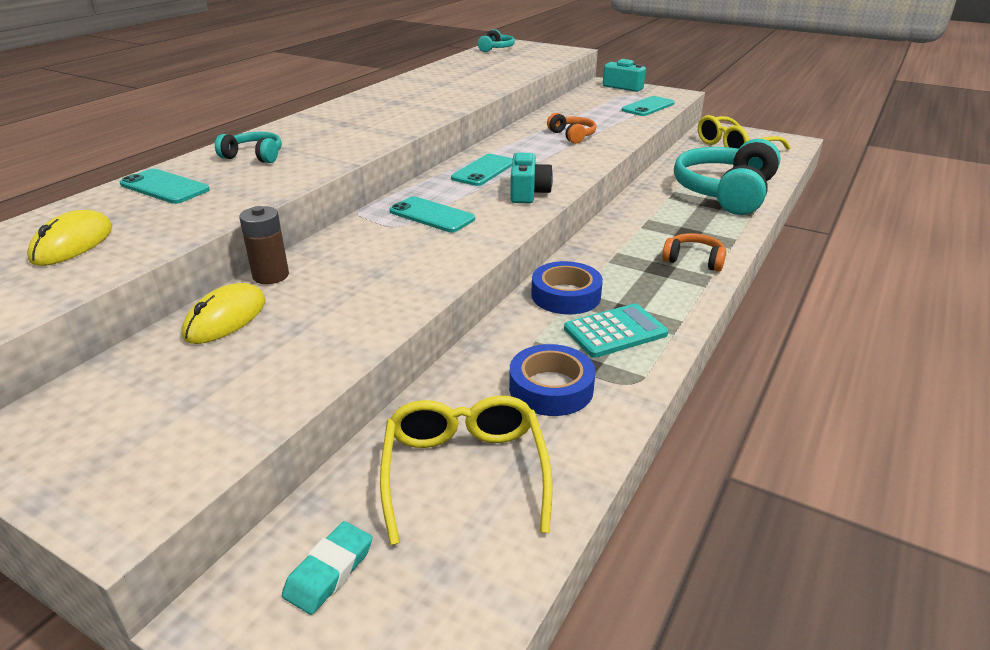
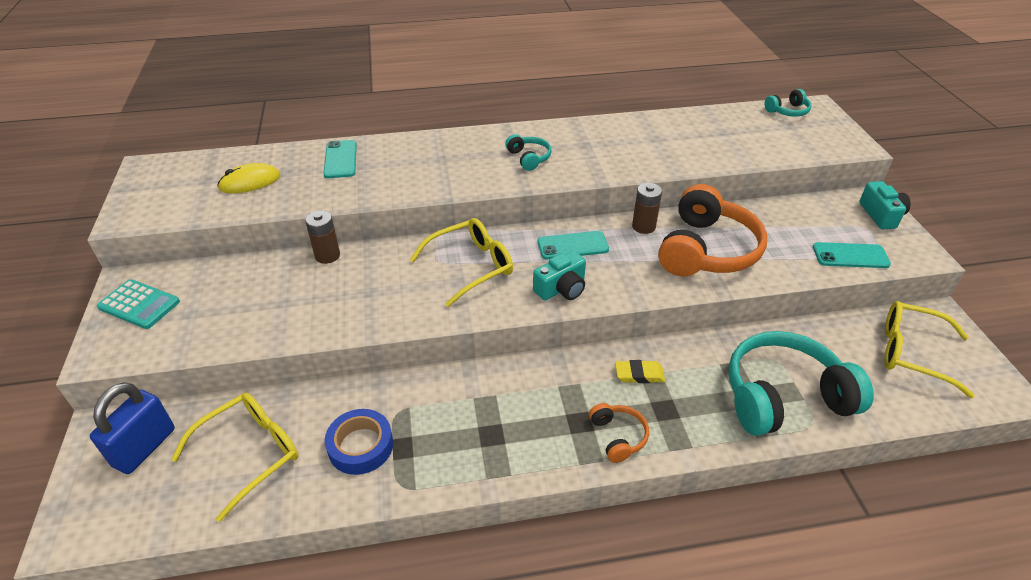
camera: 50 degrees right, 10 degrees up
(225, 318) = (270, 272): yellow mouse -> none
(254, 156) = (416, 157): turquoise headphones -> turquoise headphones (529, 158)
(329, 571) = (144, 447): turquoise eraser -> blue padlock
(432, 215) = (471, 266): turquoise phone -> yellow glasses
(509, 142) = (643, 226): none -> brown battery
(566, 295) = (483, 390): blue tape -> none
(572, 136) = (706, 250): orange headphones -> orange headphones, size x2.19
(615, 332) = (458, 443): turquoise calculator -> turquoise calculator (139, 305)
(640, 227) = (639, 374): none -> yellow eraser

